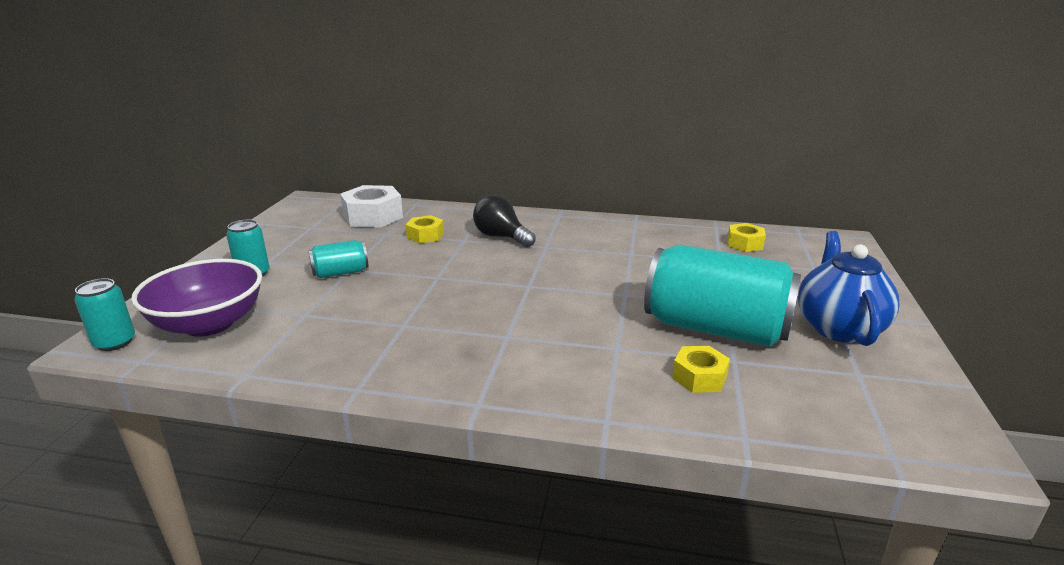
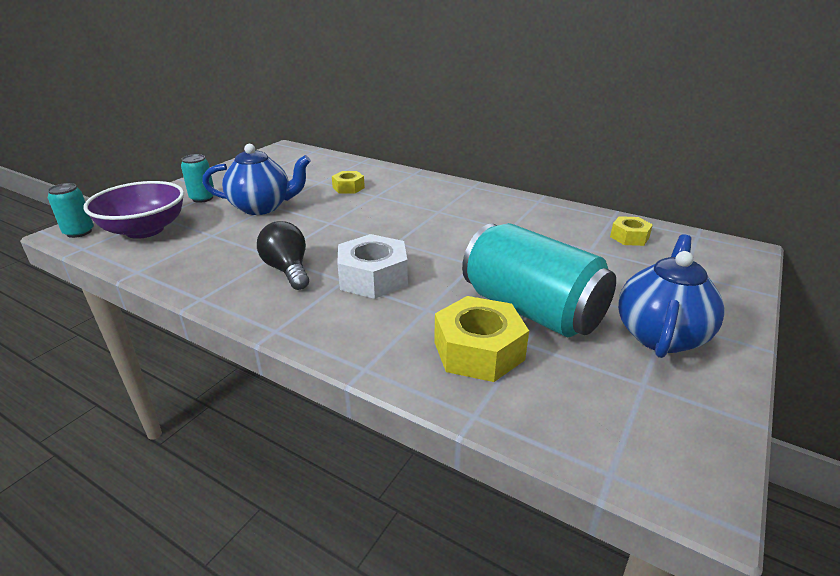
camera: 20 degrees right, 5 degrees up
(340, 273) = (262, 207): turquoise can -> blue teapot
(373, 216) = (321, 167): white nut -> white nut (373, 277)
(501, 237) = (407, 198): black light bulb -> black light bulb (287, 270)
(699, 377) = (478, 351): yellow nut -> yellow nut, size x1.73

